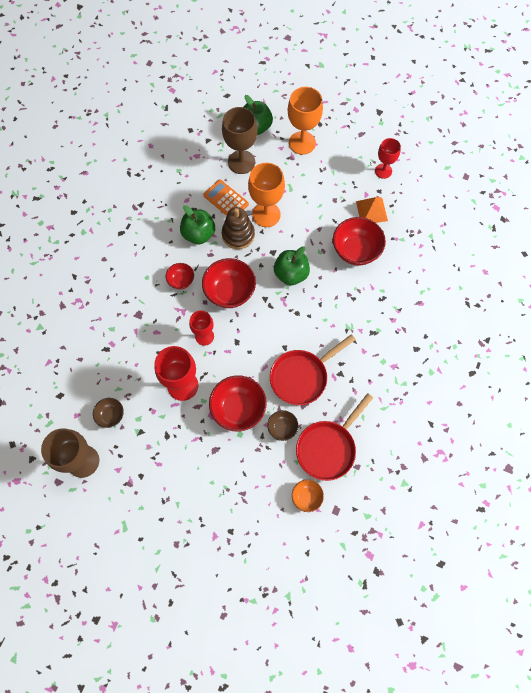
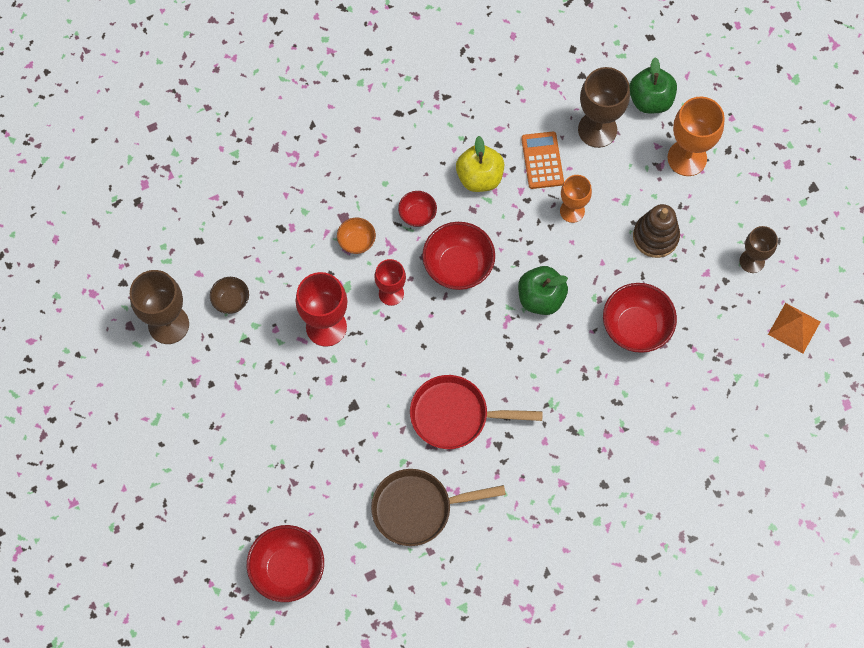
camera: 40 degrees right, 0 degrees up
(199, 234) = (479, 177): green apple -> yellow apple
(238, 235) = (521, 210): brown stacking toy -> brown stacking toy (655, 236)
(238, 409) = (361, 395): red bowl -> red bowl (288, 569)
(266, 214) = (572, 211): orange goblet -> orange goblet, size x0.62
(282, 428) = (389, 451): brown bowl -> none
(306, 497) = (353, 538): orange bowl -> orange bowl (356, 241)
(328, 448) = (417, 508): red pan -> brown pan
(371, 211) = (695, 296): orange pyramid -> orange pyramid (794, 328)
(383, 171) = (752, 261): red goblet -> brown goblet

